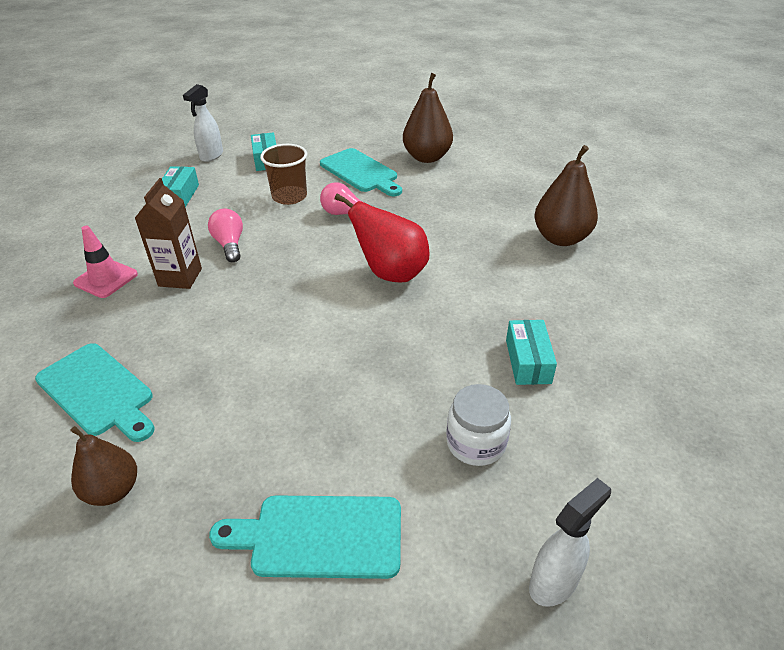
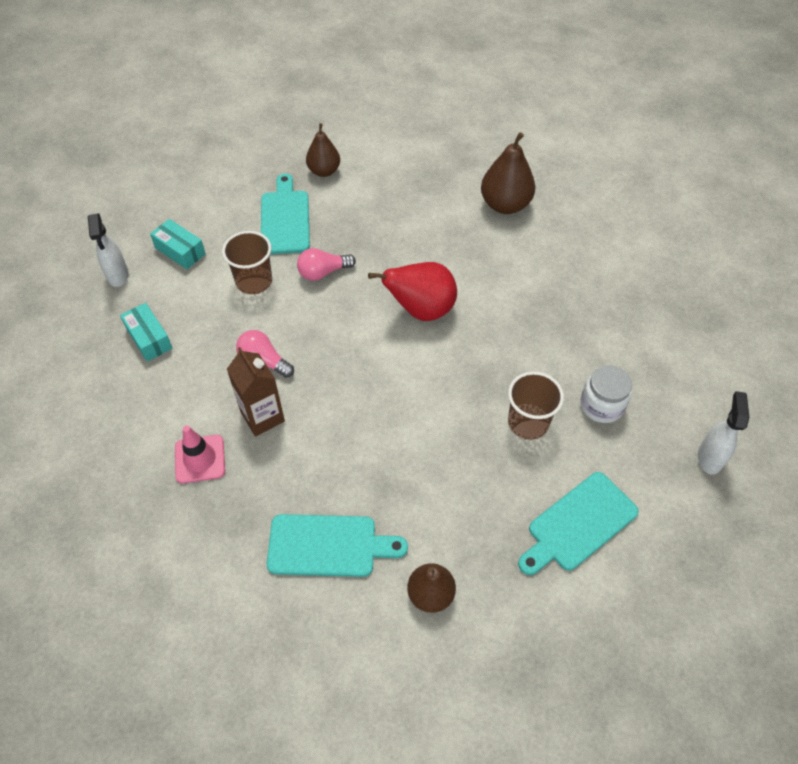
camera: 40 degrees left, 15 degrees up
(360, 172) = (285, 219): turquoise cutting board -> turquoise cutting board turned 105 degrees counterclockwise
(380, 410) = (528, 423): none -> brown cup
(427, 157) = (324, 171): brown pear -> brown pear, size x0.66
(528, 361) = (577, 326): turquoise box -> none

